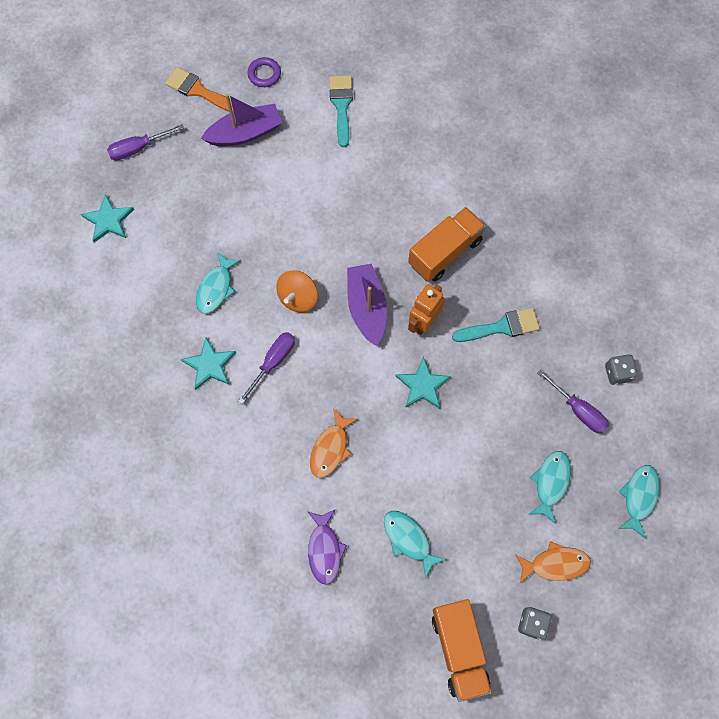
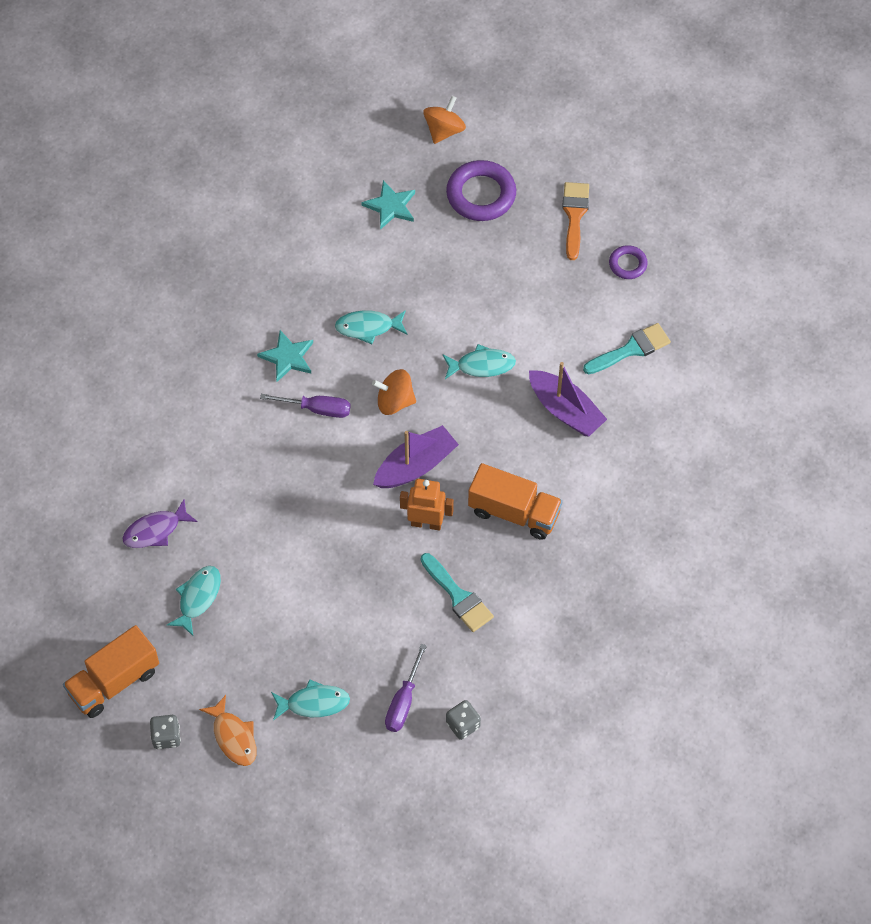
camera: 65 degrees right, 10 degrees down
(59, 148) = (444, 130): none -> orange spinning top
(138, 148) = (481, 194): purple screwdriver -> purple ring
(245, 133) = (550, 277): purple boat -> purple boat (565, 410)
(330, 448) = (255, 494): orange fish -> none
(422, 385) = (358, 549): turquoise star -> none
(639, 497) = (338, 791): turquoise fish -> turquoise fish (482, 365)

